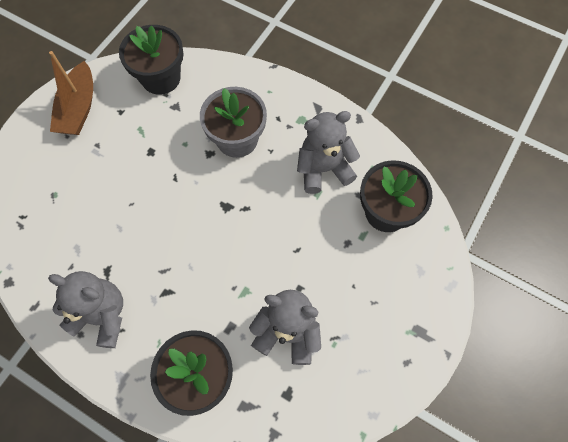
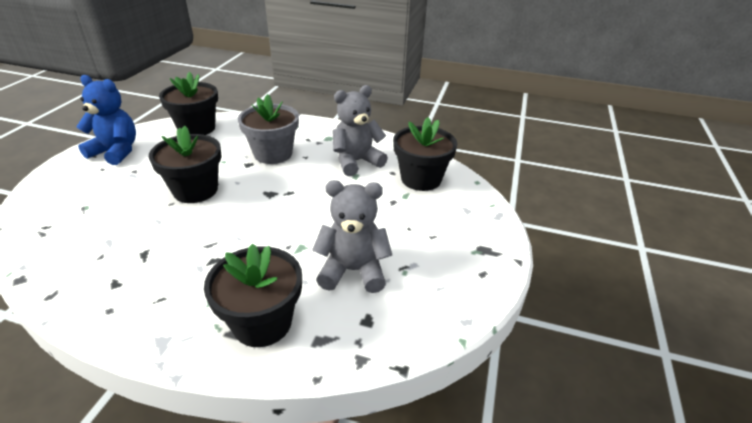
camera: 15 degrees left, 30 degrees down
(79, 108) = (116, 151): brown boat -> blue teddy bear
(102, 316) = (138, 290): grey teddy bear -> none
(155, 188) = (195, 190): none -> black flower pot

